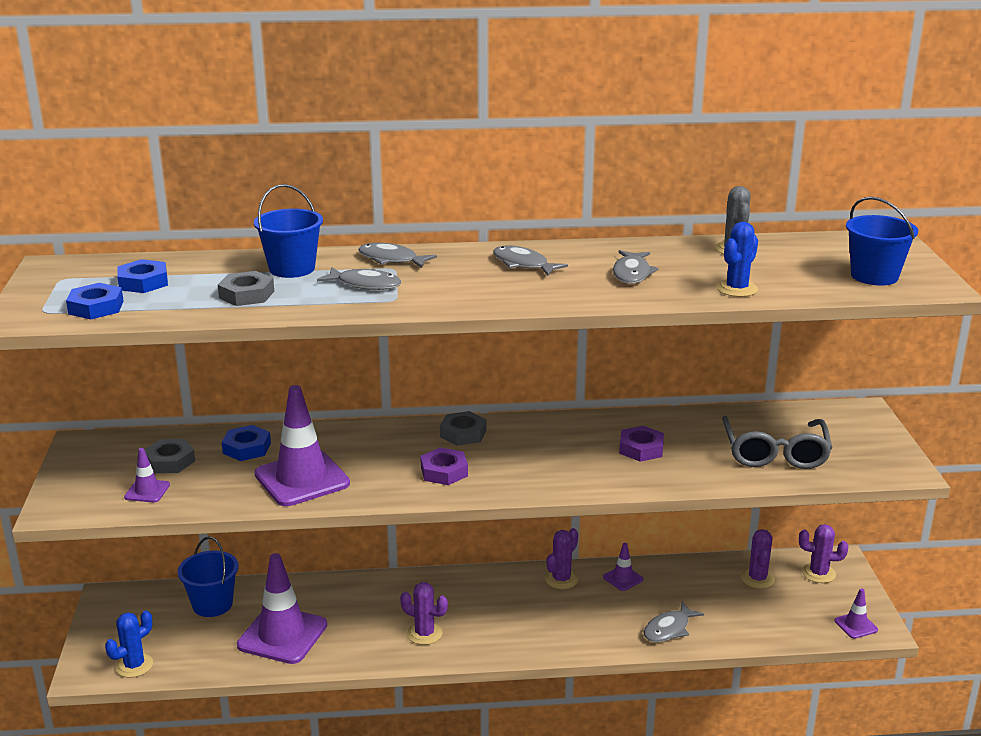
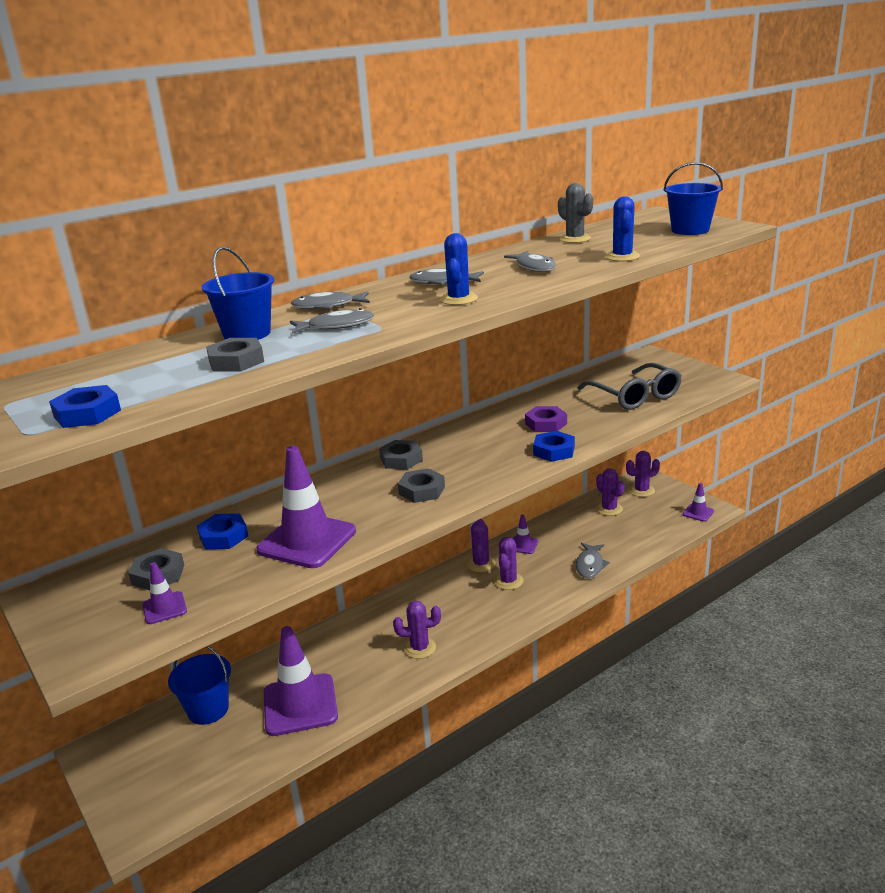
camera: 30 degrees left, 0 degrees up
(134, 665) = (180, 799): blue cactus -> blue cactus (458, 299)
(143, 282) = (108, 382): blue nut -> blue nut (554, 451)
(444, 471) = (422, 490): purple nut -> grey nut
(569, 608) = (508, 581): none -> purple cactus

